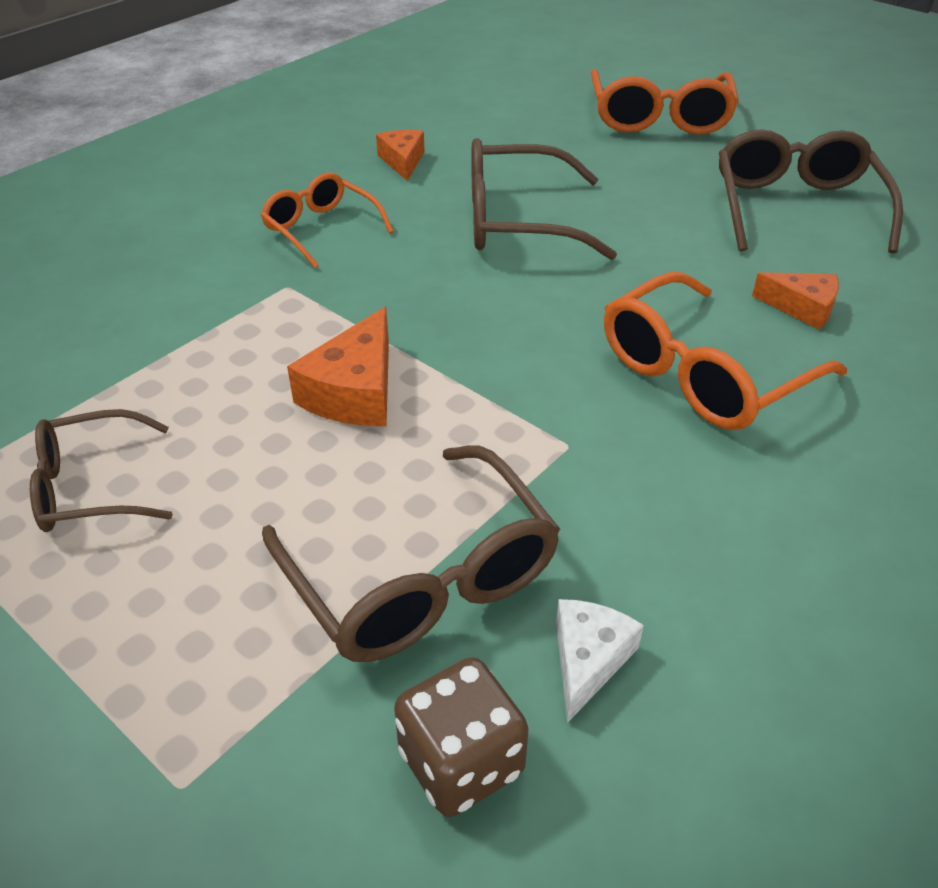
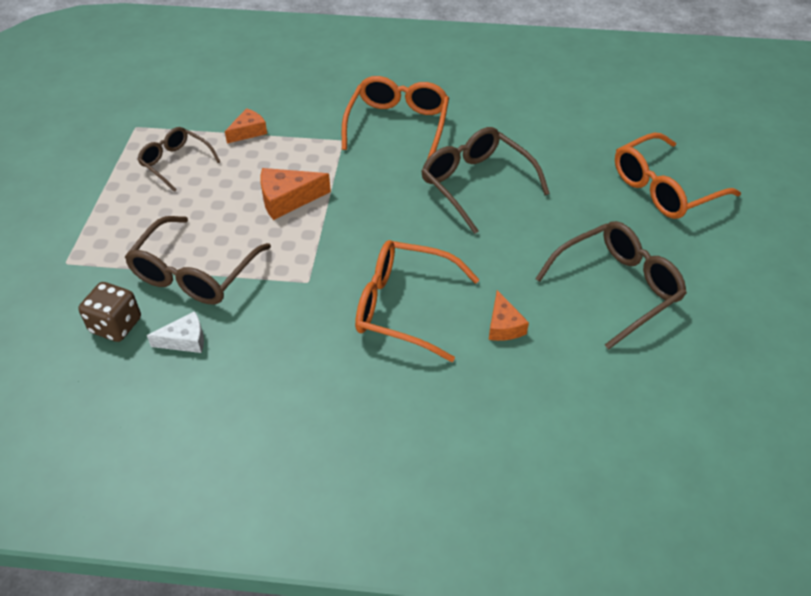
camera: 55 degrees right, 5 degrees up
(322, 229) = (397, 125): orange glasses -> orange glasses, size x1.58
(402, 161) = (490, 117): orange cheese -> orange cheese (248, 131)

